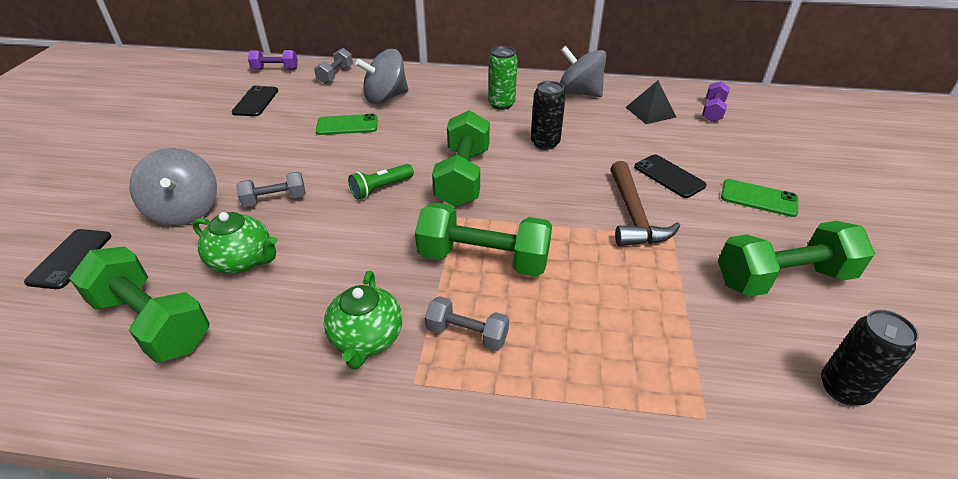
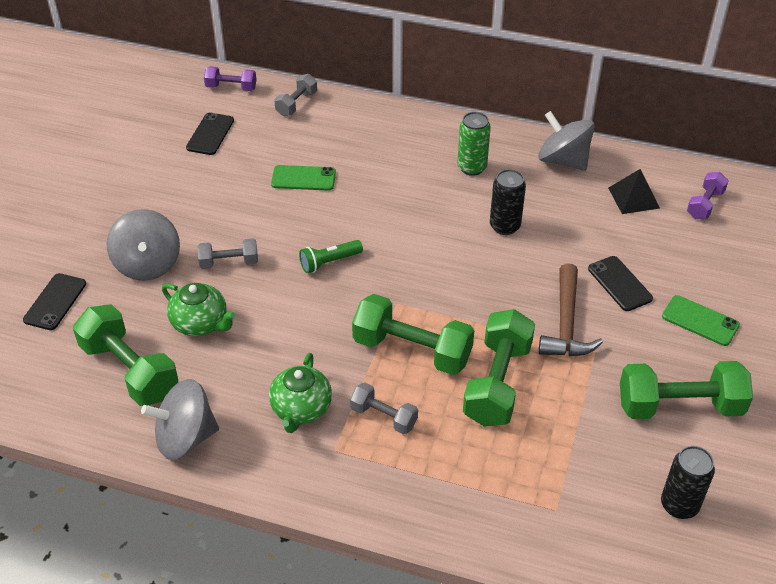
camera: 10 degrees right, 5 degrees up
(385, 97) = (347, 143): grey spinning top -> grey spinning top (185, 438)
(463, 177) = (411, 258): green dumbbell -> green dumbbell (497, 383)

